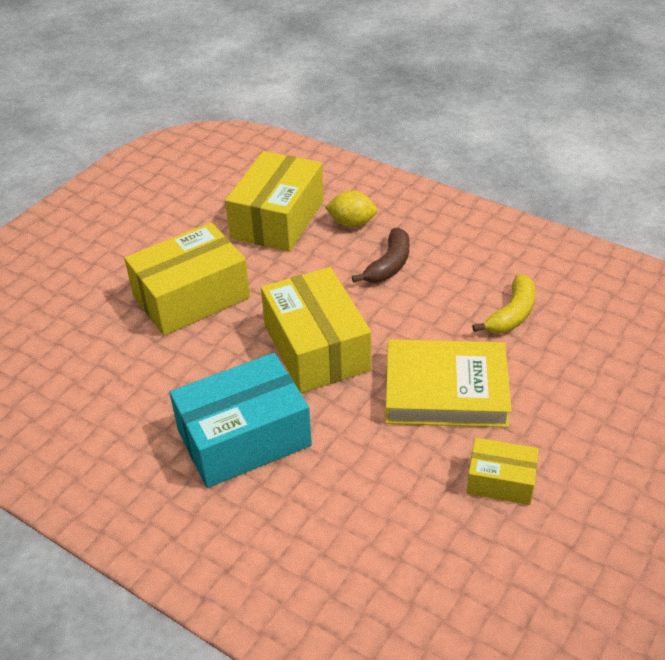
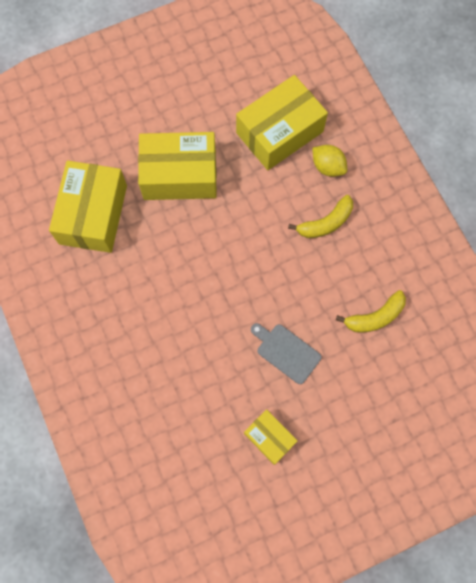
camera: 30 degrees right, 30 degrees up
(244, 438) = (144, 312): turquoise box -> none
(316, 348) = (230, 268): yellow box -> yellow box (93, 214)
(389, 265) = (325, 223): brown banana -> yellow banana
(446, 390) = (286, 352): yellow book -> grey cutting board

